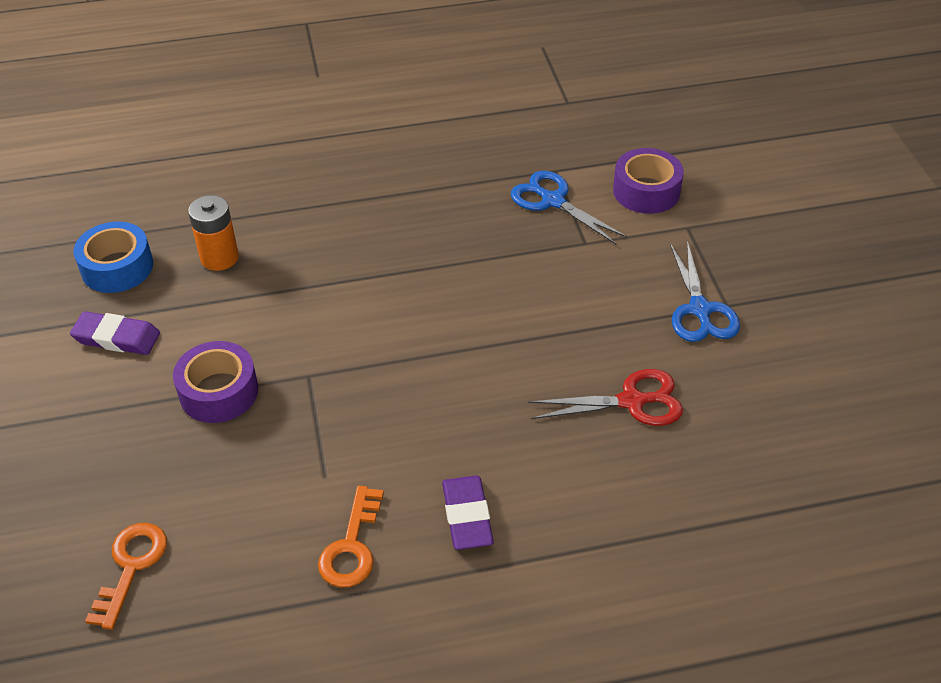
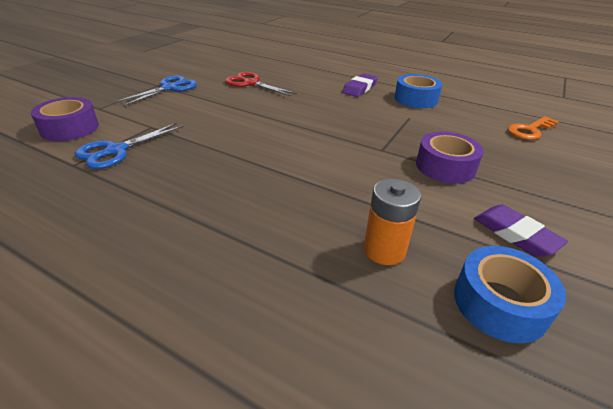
camera: 140 degrees left, 10 degrees down
(352, 546) = (415, 99): orange key -> blue tape
(553, 201) = (116, 150): blue scissors -> blue scissors turned 45 degrees clockwise

